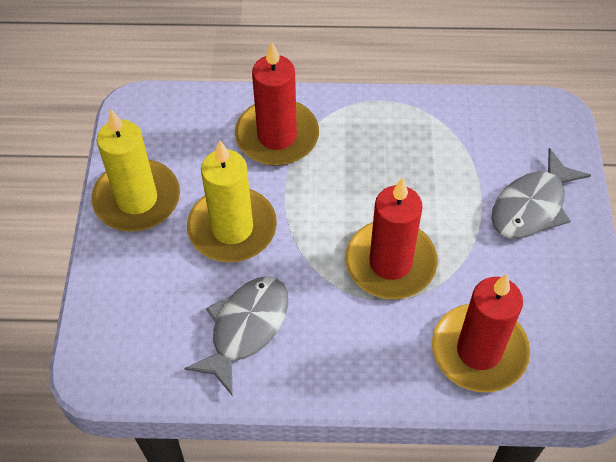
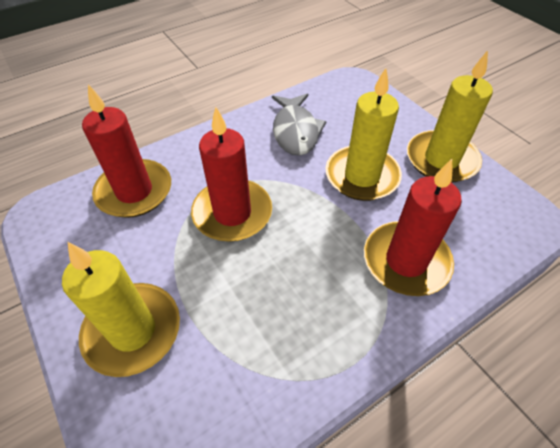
camera: 145 degrees right, 5 degrees down
(532, 206) = (133, 330): grey fish -> yellow candle

